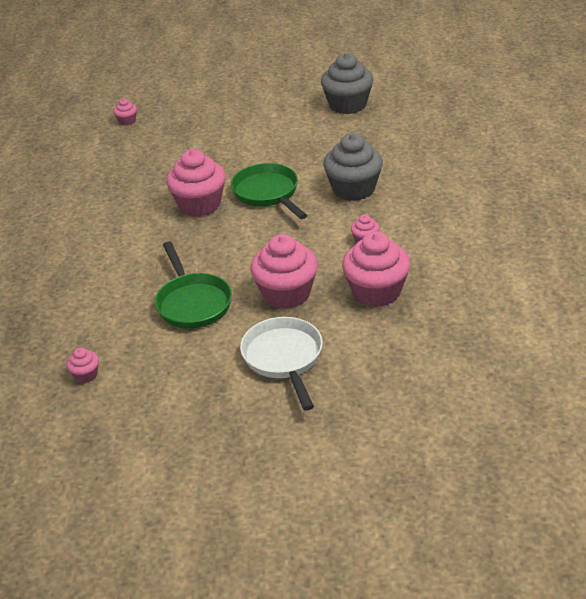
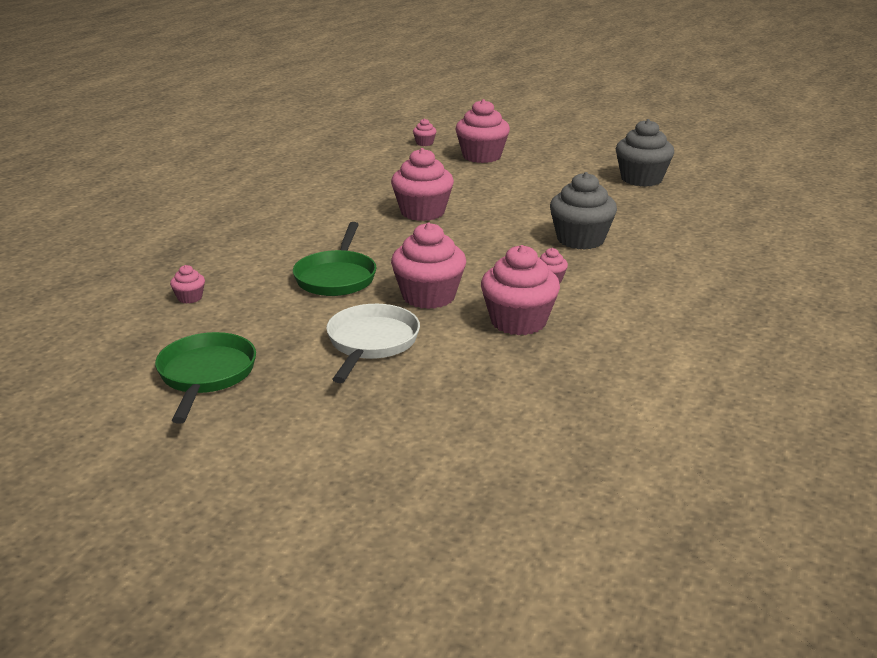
camera: 25 degrees right, 10 degrees down
(193, 121) = (481, 156): none -> pink cupcake
(268, 193) = (493, 221): green pan -> green pan (206, 376)

